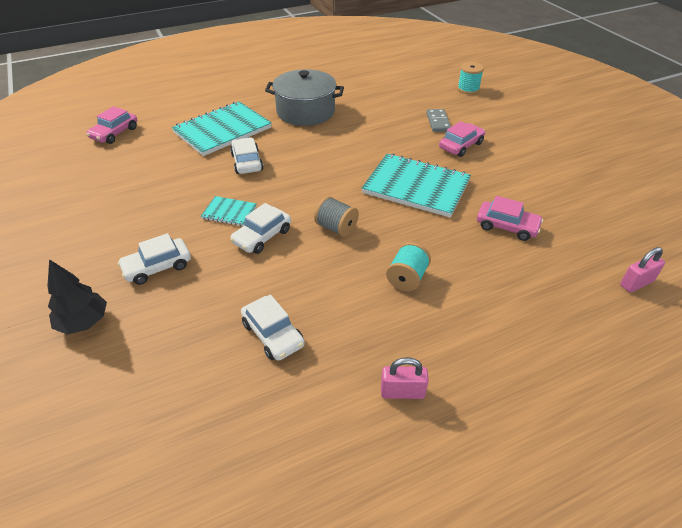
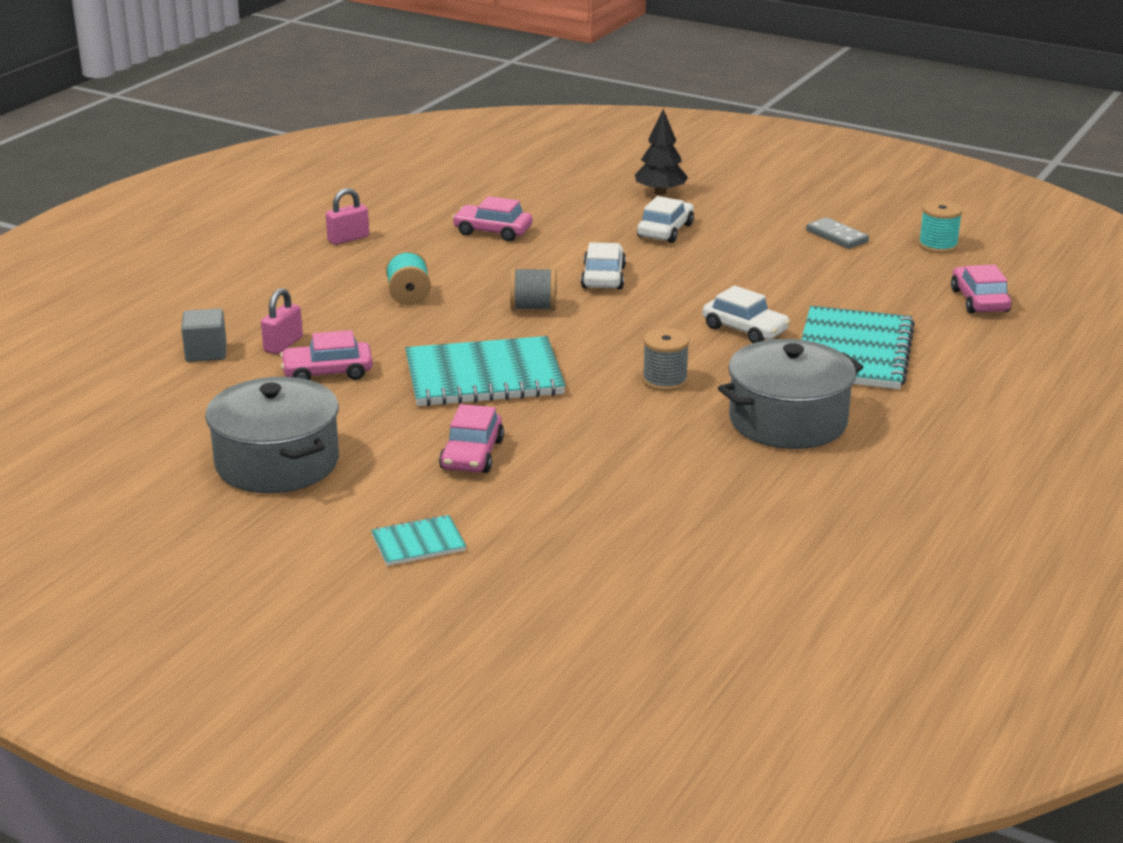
camera: 145 degrees right, 15 degrees down
(229, 212) = (673, 282): turquoise notebook -> turquoise notebook (418, 543)
(273, 334) = (493, 231): white car -> pink car
(328, 149) = (665, 381): none -> grey spool
(438, 122) = (548, 483): grey domino -> grey domino (837, 236)
(468, 89) = (560, 582): turquoise spool -> turquoise spool (938, 245)
(563, 175) = (277, 463): none -> grey pot
(586, 280) = (206, 352): none -> grey cube
(636, 283) = (145, 367): pink padlock -> pink padlock (283, 344)

